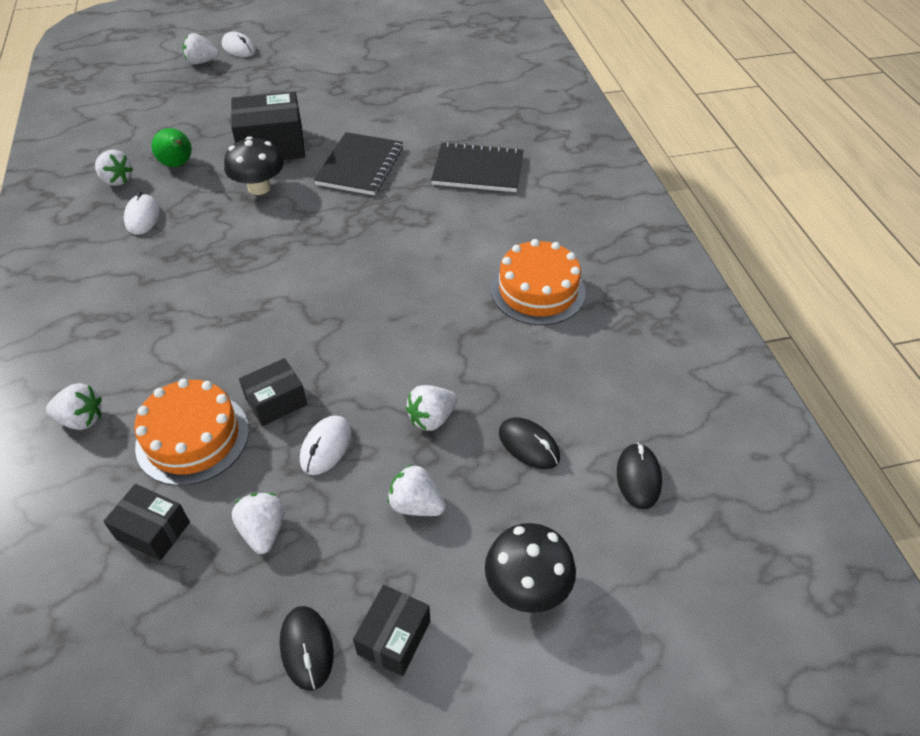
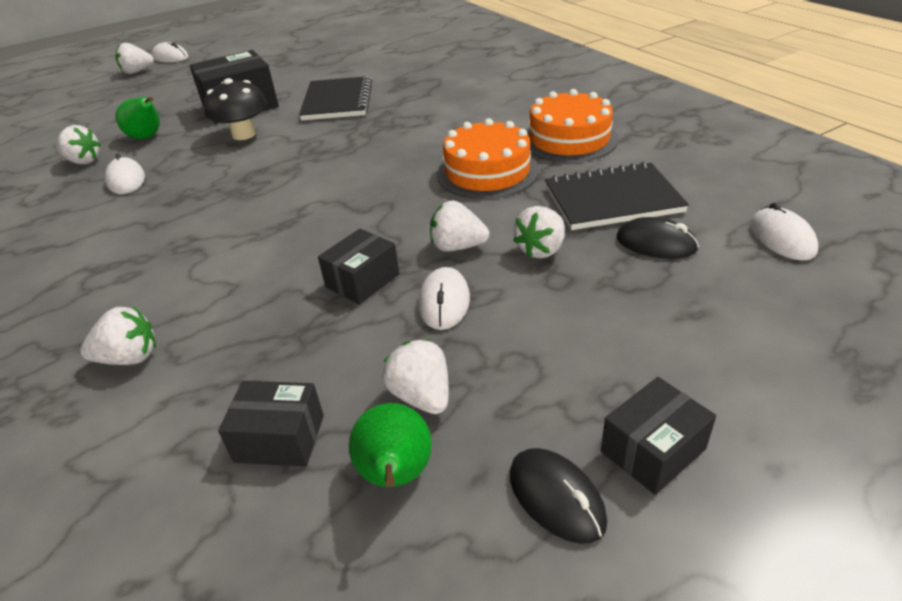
camera: 15 degrees left, 10 degrees down
(192, 438) = (281, 336): orange cake -> orange cake (487, 172)
(213, 591) = (396, 476): none -> green pear
(394, 637) = (652, 450): black box -> black box turned 45 degrees clockwise
(416, 505) = (580, 321): white strawberry -> white strawberry (457, 247)
(478, 170) = (451, 81): black notebook -> black notebook (612, 199)
(527, 586) = (757, 355): black mushroom -> none
(638, 477) = (782, 238): black mouse -> white mouse

